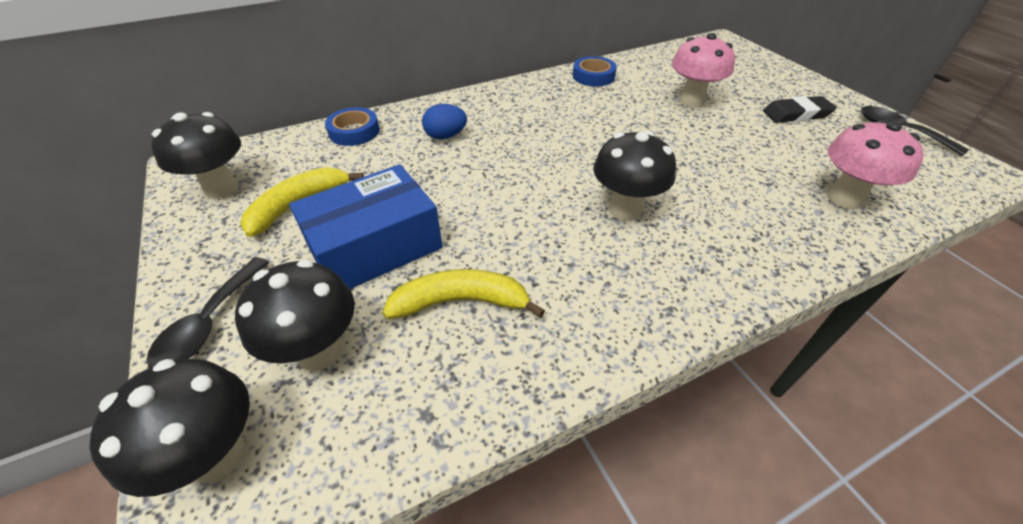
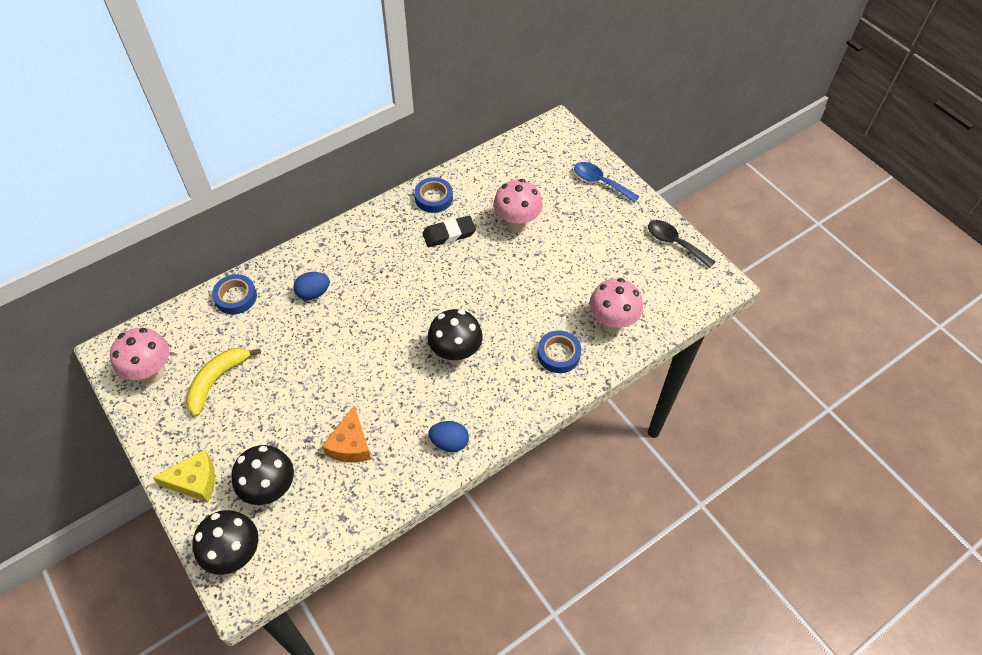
camera: 10 degrees left, 10 degrees up
(210, 323) = (195, 481): black spoon -> yellow cheese
(222, 189) = (152, 373): black mushroom -> pink mushroom
(375, 246) = (284, 410): blue box -> none
(461, 302) = (350, 444): yellow banana -> orange cheese
(619, 318) = (449, 442): none -> blue egg
(776, 225) = (558, 354): none -> blue tape
(783, 78) = (600, 182): none -> blue spoon
(796, 114) = (600, 231): black eraser -> black eraser (449, 234)

